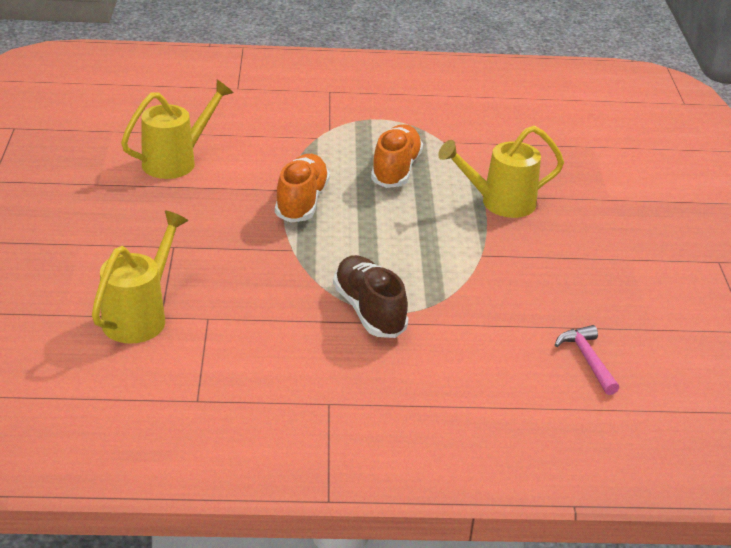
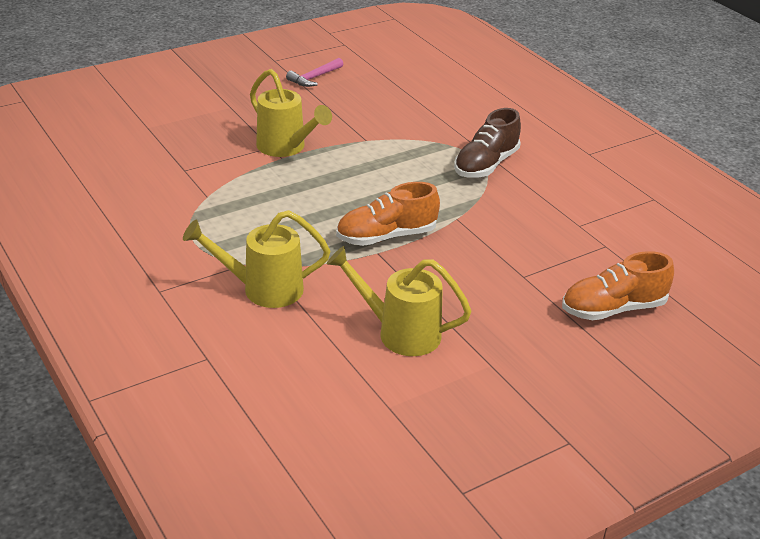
camera: 120 degrees left, 0 degrees up
(140, 316) = (618, 254): yellow watering can -> yellow watering can (263, 289)
(395, 169) = (283, 206): orange shoe -> orange shoe (613, 309)
(587, 359) = (436, 84): pink hammer -> pink hammer (314, 78)

